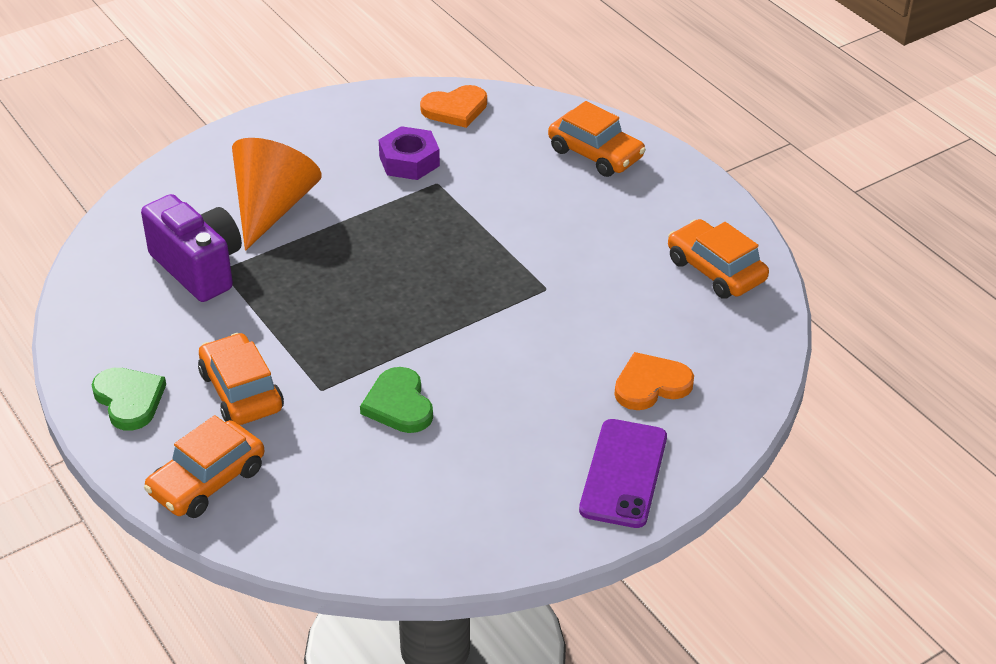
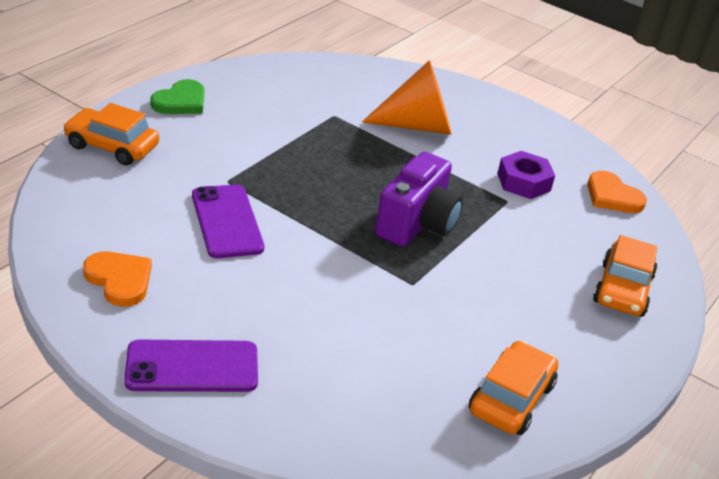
camera: 65 degrees right, 5 degrees down
(198, 267) = (330, 105): purple camera -> purple camera (417, 224)
(241, 391) = (209, 145): orange car -> none
(399, 404) = (227, 221): green heart -> purple phone
(651, 385) = (318, 371): orange heart -> orange heart (119, 280)

